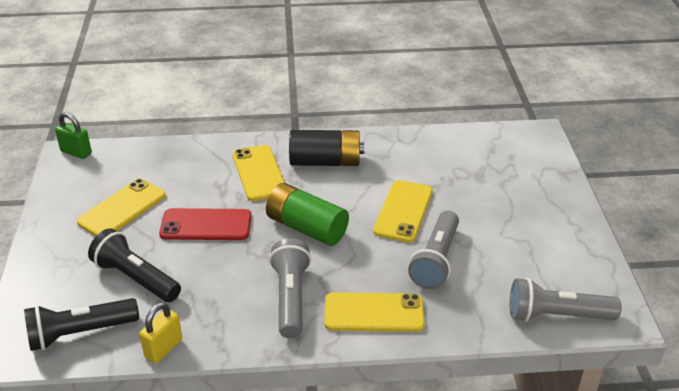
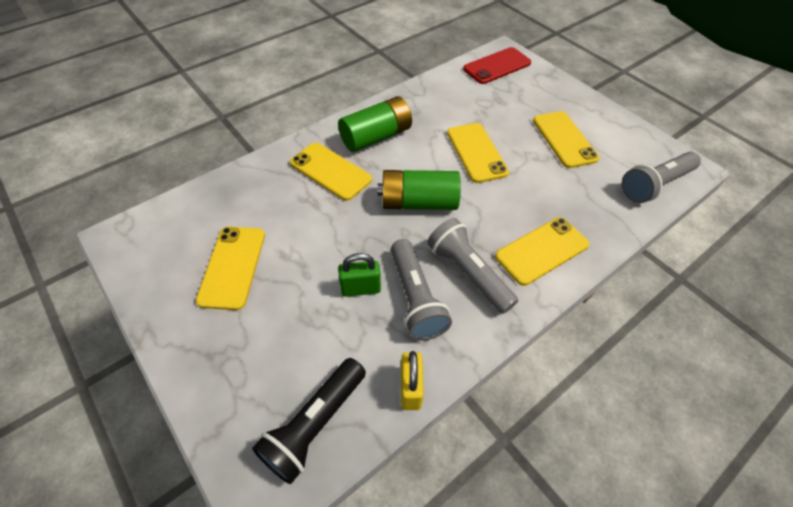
camera: 35 degrees left, 15 degrees up
(76, 152) = (126, 230): green padlock -> green padlock (360, 288)
(136, 278) = (315, 332): black flashlight -> none
(206, 225) = (330, 243): red phone -> red phone (497, 66)
(325, 162) = (376, 137): black battery -> green battery
(436, 260) = (539, 182): grey flashlight -> grey flashlight (415, 298)
(506, 236) = (564, 139): none -> yellow phone

